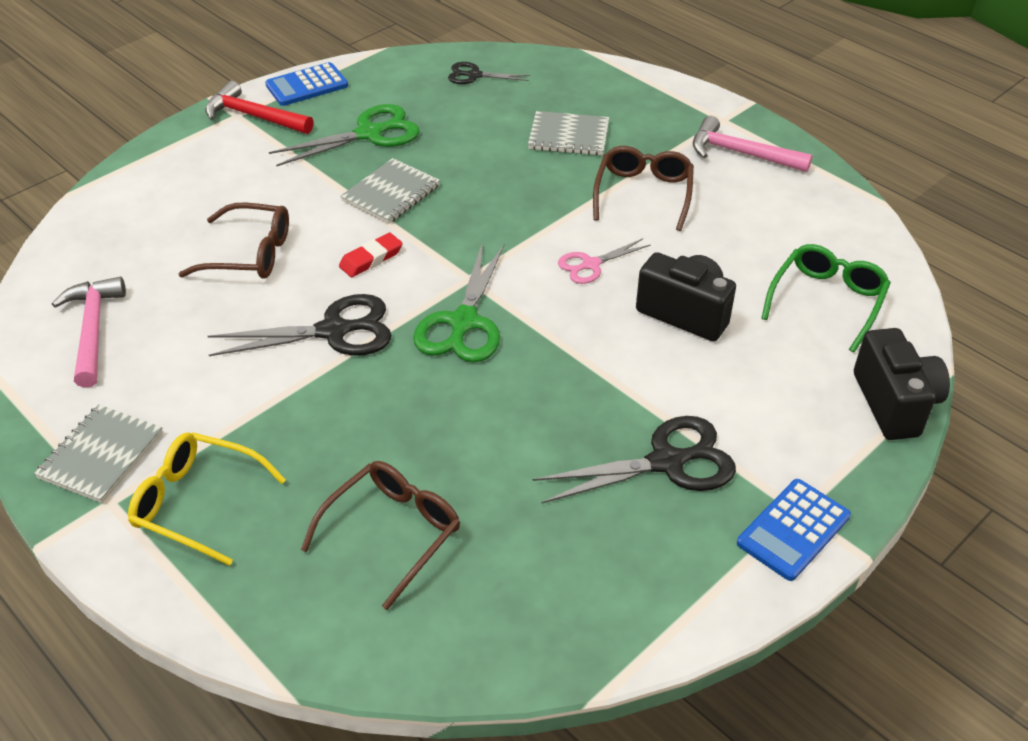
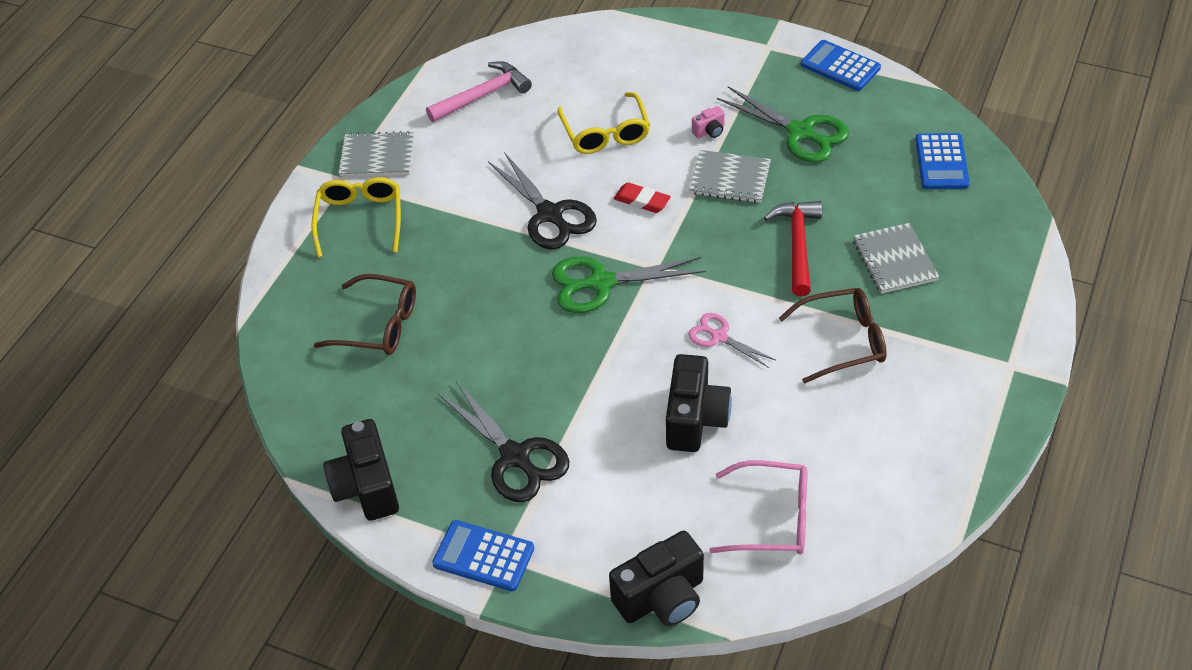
camera: 70 degrees right, 5 degrees up
(249, 254) = (605, 132): brown glasses -> yellow glasses
(254, 116) = (773, 56): red hammer -> red hammer (797, 245)
(315, 185) = (709, 131): none -> pink camera
(474, 75) = (941, 162): black scissors -> blue calculator
(646, 615) = (366, 487): none -> black camera
(740, 153) = (961, 395): pink hammer -> none
(826, 301) = (771, 518): green glasses -> pink glasses

